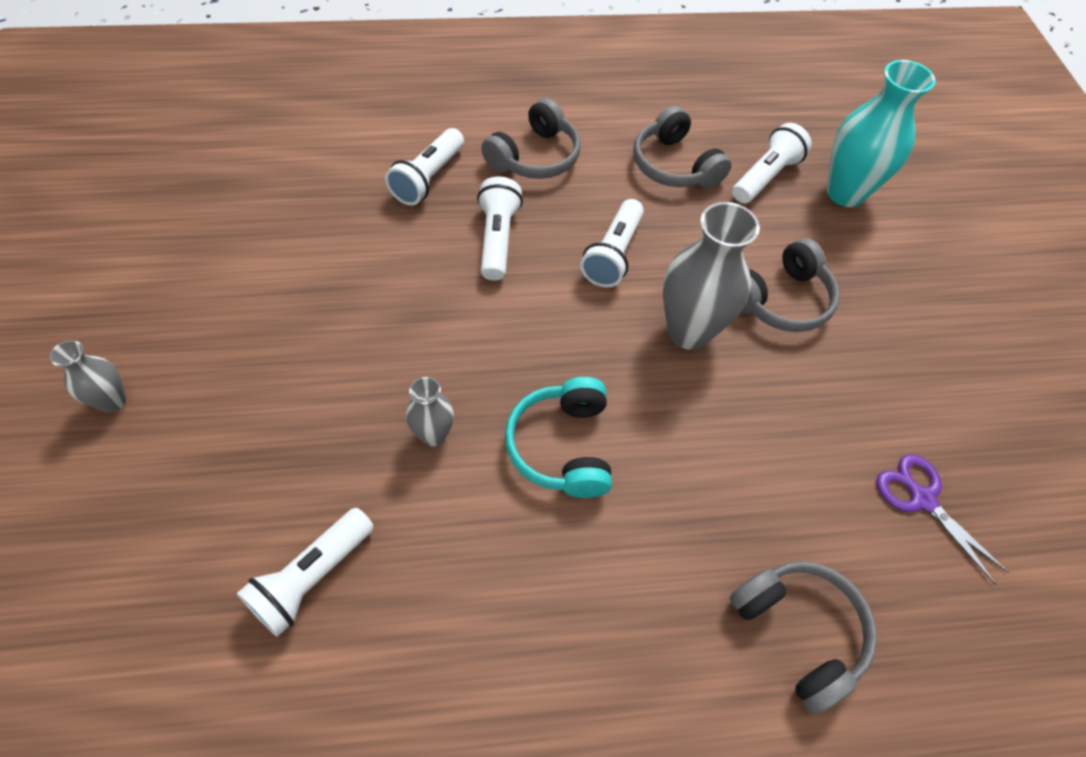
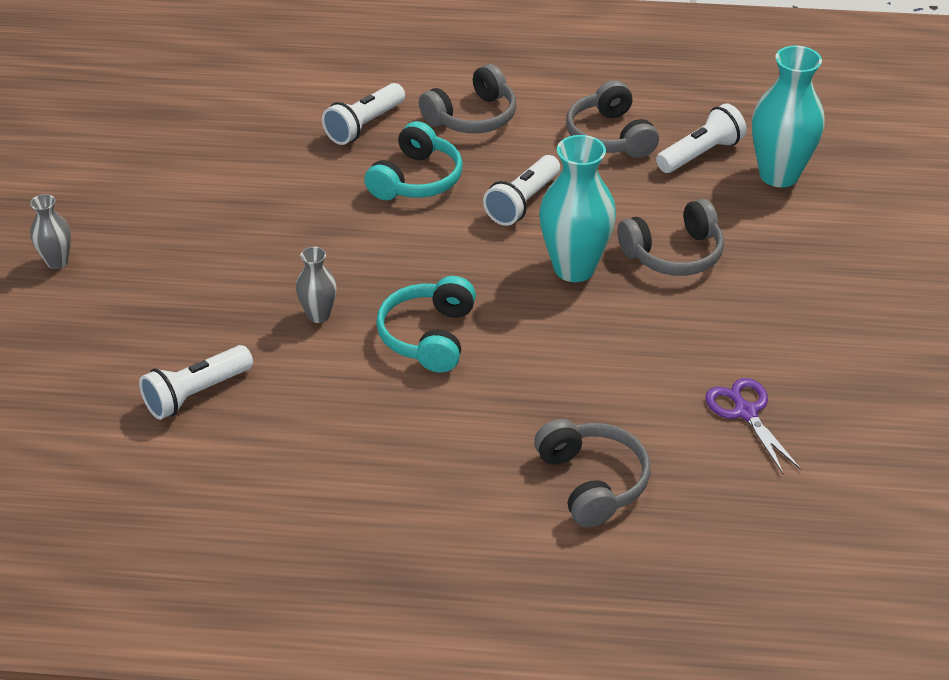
camera: 15 degrees right, 15 degrees down
(497, 239) = (416, 179): white flashlight -> turquoise headphones
(688, 331) = (574, 268): grey vase -> turquoise vase

